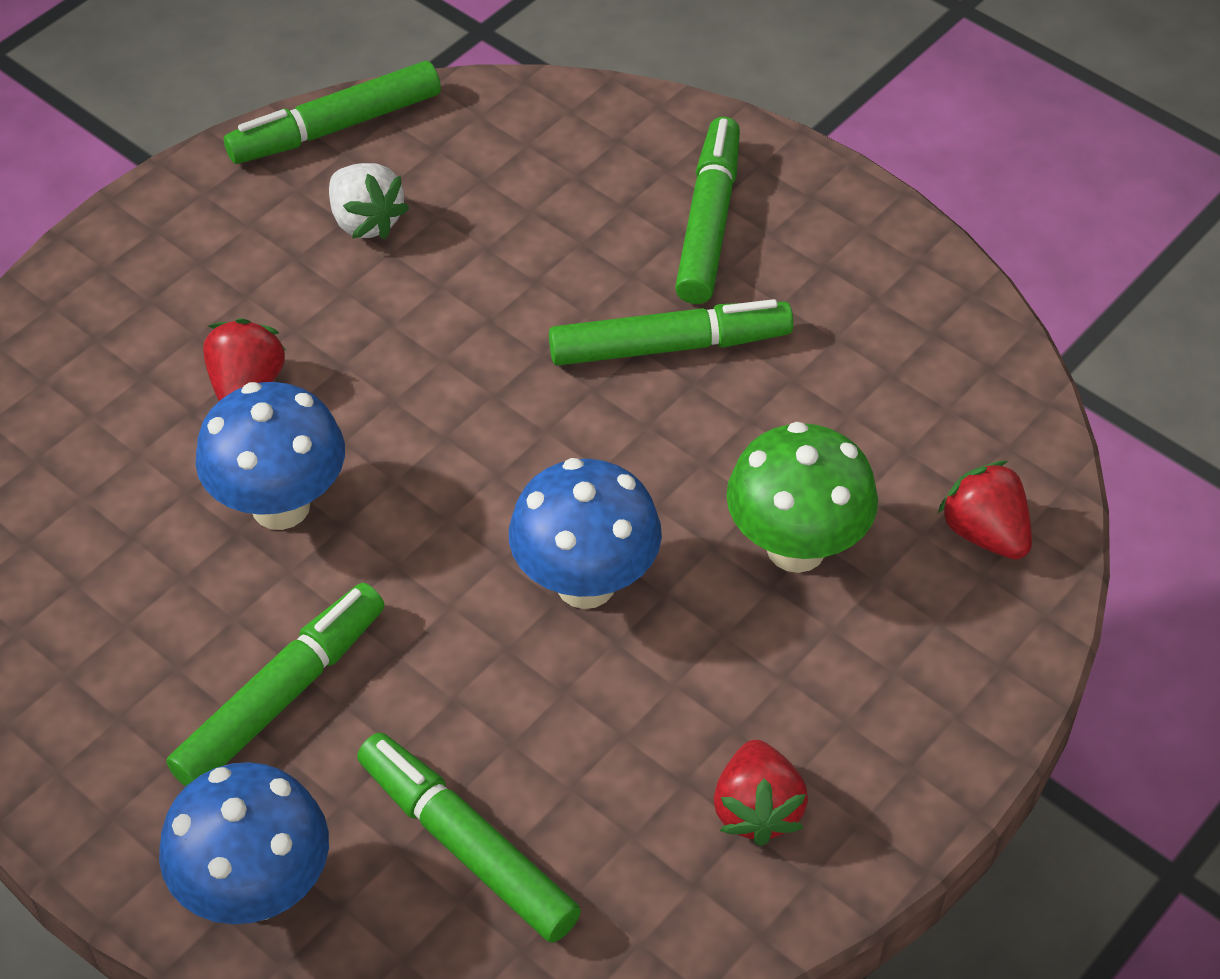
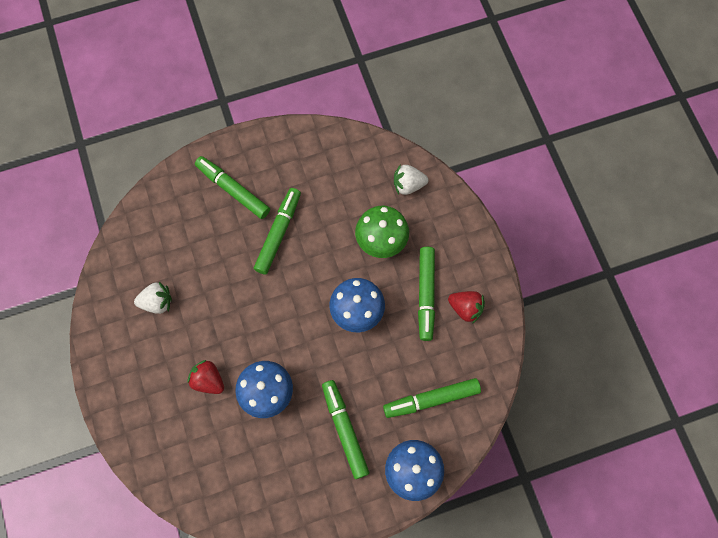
camera: 60 degrees left, 20 degrees up
(335, 127) = (103, 289): green marker -> green marker (426, 295)
(985, 533) = (408, 185): red strawberry -> white strawberry

